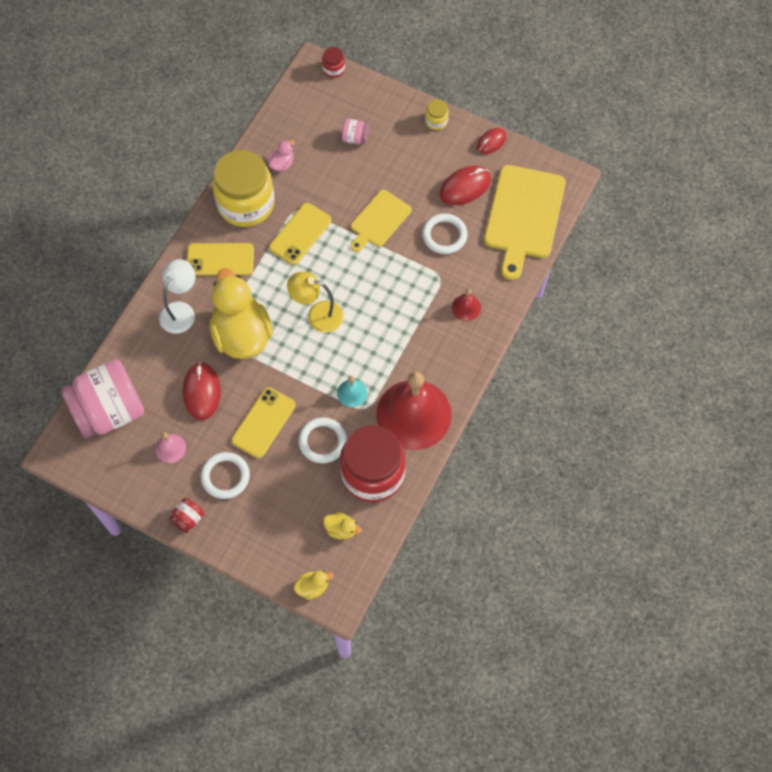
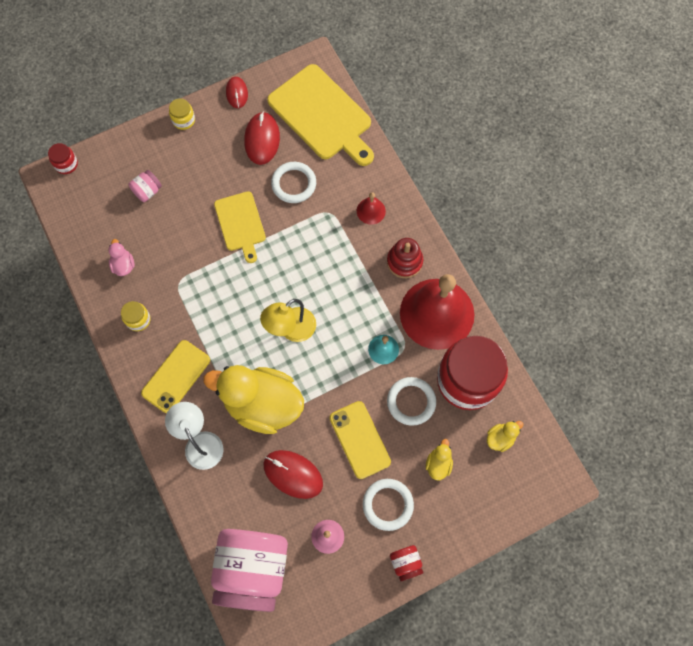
camera: 55 degrees left, 5 degrees up
(246, 203) = (138, 319): yellow jar -> yellow jar, size x0.41
(300, 234) = (203, 294): yellow phone -> none
(312, 587) = (537, 495): yellow duck -> yellow duck (438, 464)
(440, 361) = (404, 262): none -> red stacking toy

